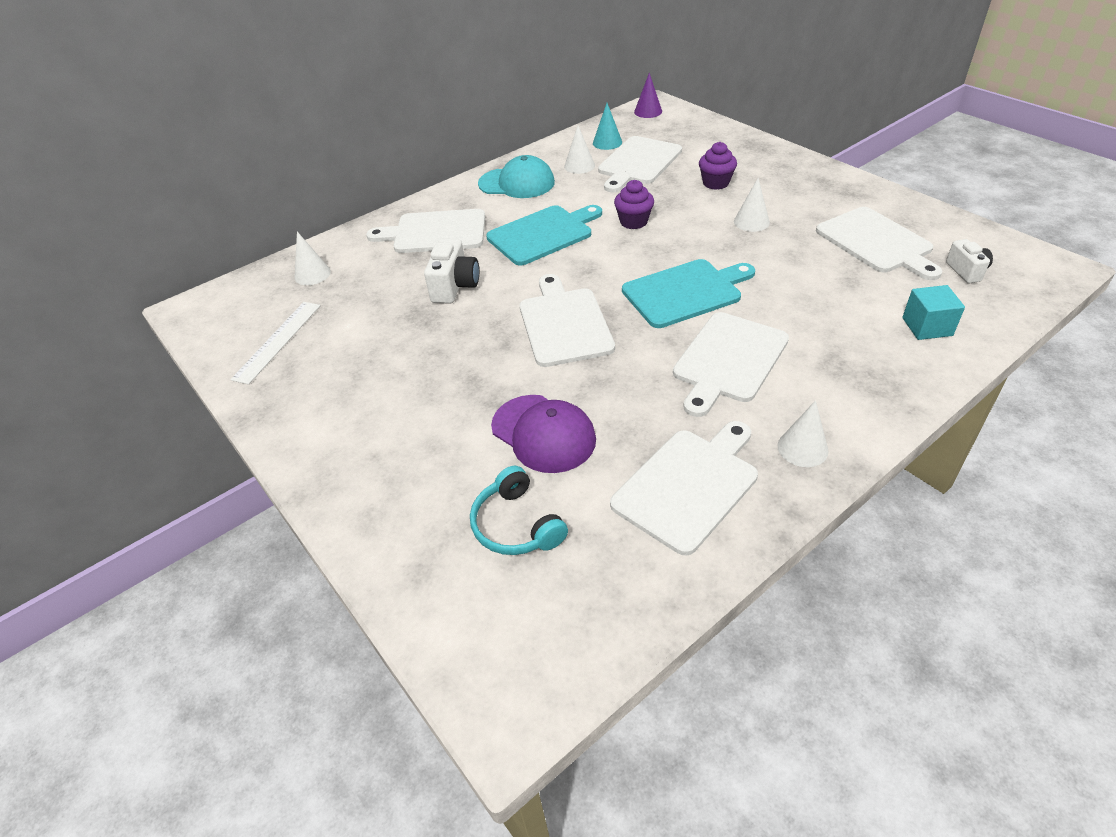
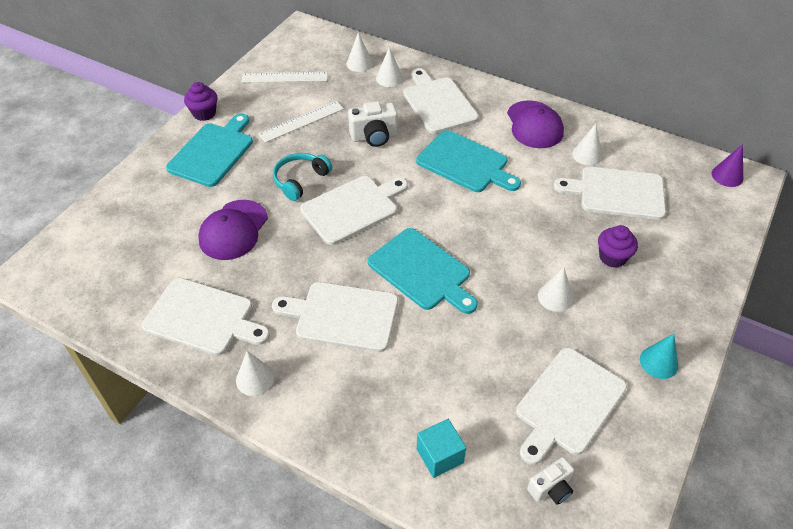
camera: 65 degrees right, 5 degrees up
(361, 257) = (389, 78): none -> white cone
(375, 434) = (213, 152): none -> turquoise cutting board
(380, 340) = (301, 121): none -> white ruler
(516, 525) = (152, 240): turquoise headphones -> turquoise headphones (300, 180)
(517, 183) = (534, 125): turquoise cap -> purple cap
(607, 142) = (642, 162): turquoise cone -> turquoise cone (658, 362)
(633, 222) = (512, 214): purple cupcake -> purple cupcake (204, 113)

